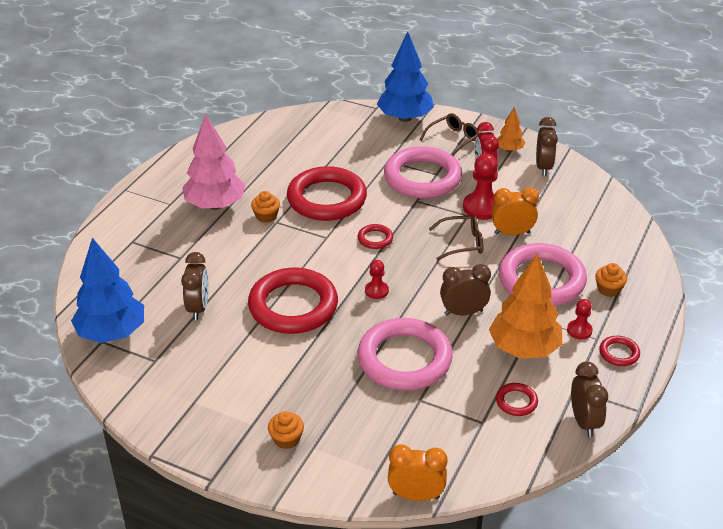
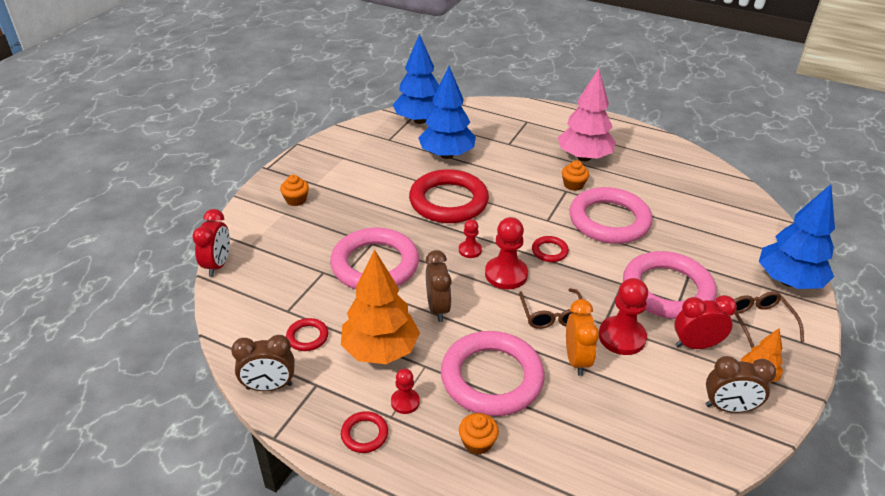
camera: 90 degrees right, 0 degrees up
(198, 308) = (446, 155): brown clock -> blue tree
(327, 199) = (609, 220): red ring -> pink ring
(411, 268) = (506, 274): none -> red pawn
(416, 495) = (218, 265): orange clock -> red clock
(453, 139) = (759, 321): brown glasses -> brown glasses turned 150 degrees counterclockwise

